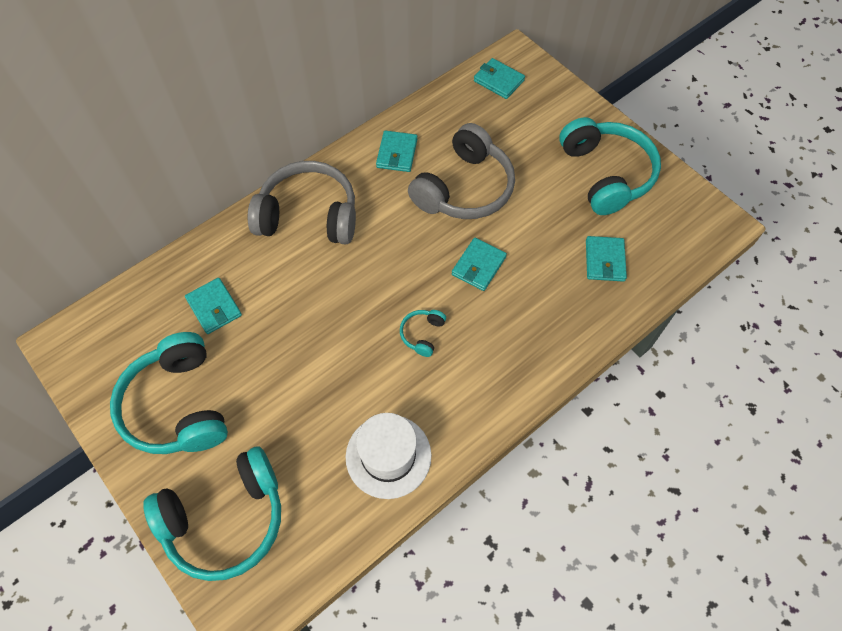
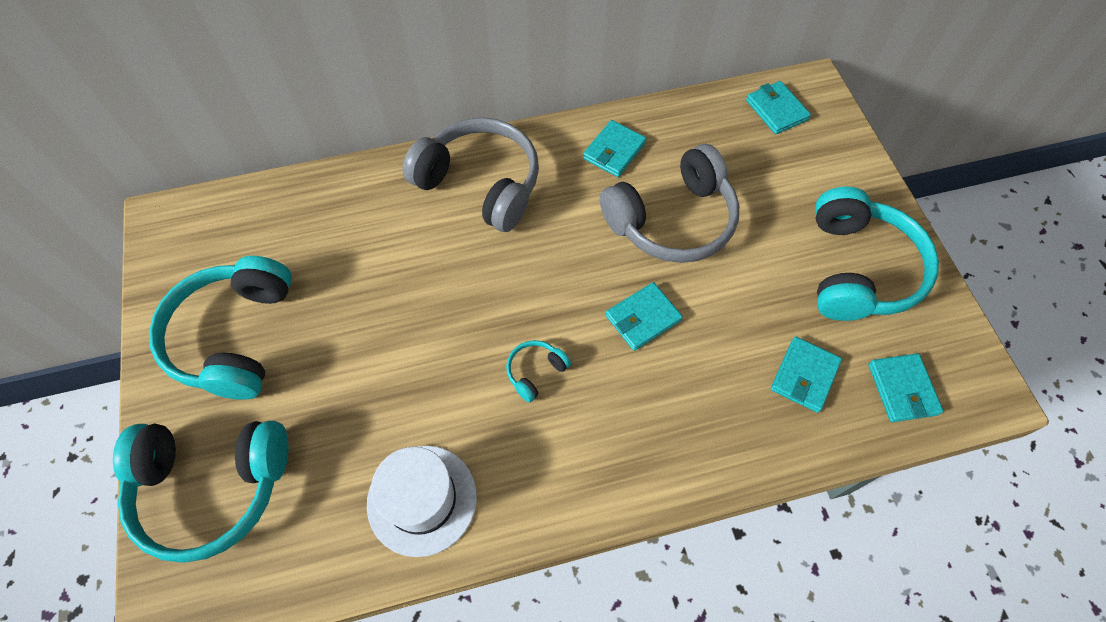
camera: 25 degrees right, 0 degrees up
(214, 307) = (329, 245): turquoise wallet -> turquoise wallet (902, 389)

